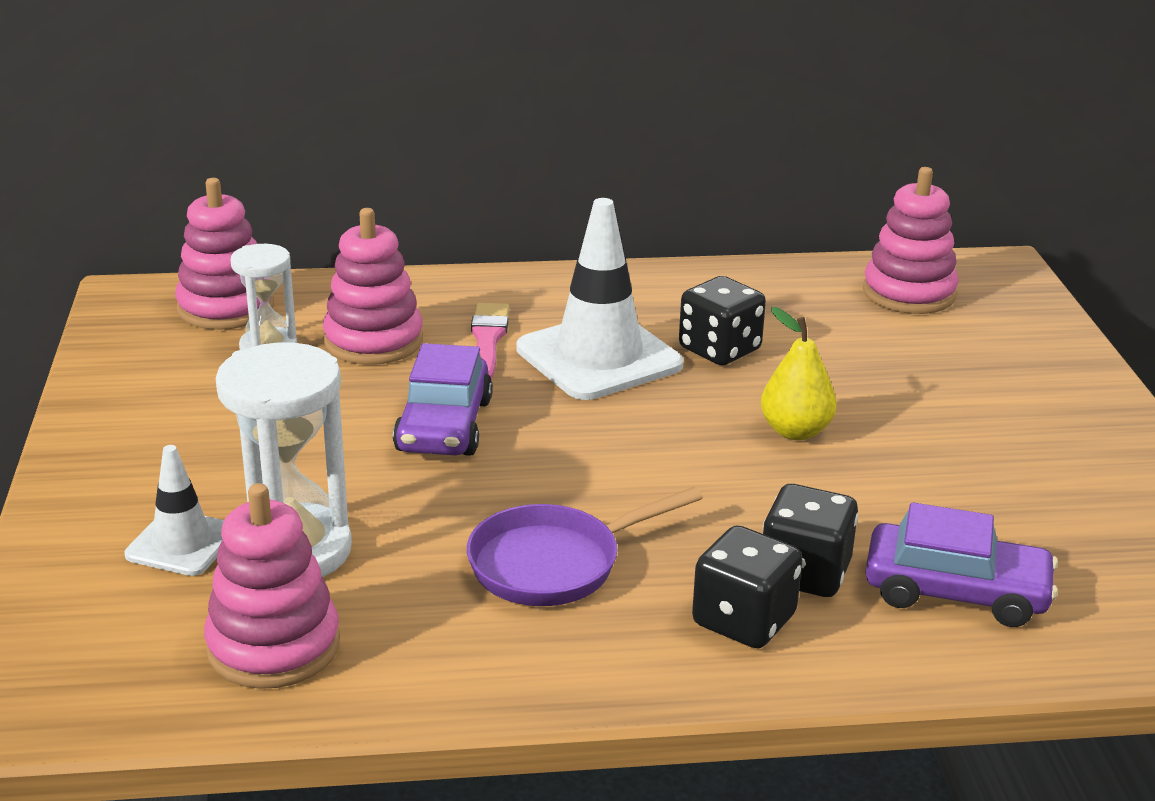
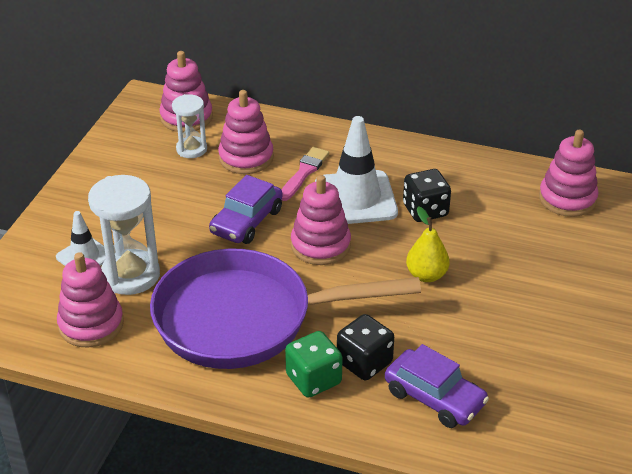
camera: 25 degrees right, 10 degrees up
(554, 564) = (245, 319): purple pan -> purple pan, size x1.98
(595, 431) = (320, 245): none -> pink stacking toy
(743, 620) = (313, 379): black dice -> green dice

